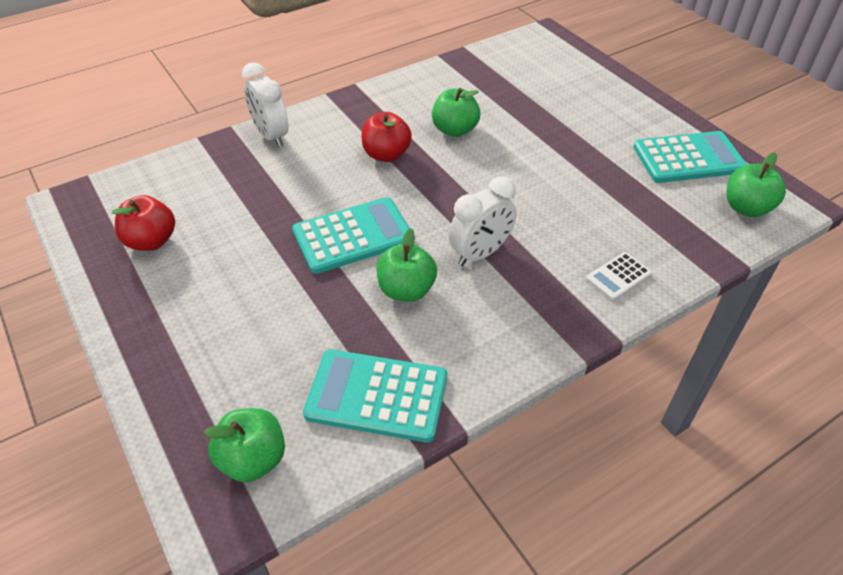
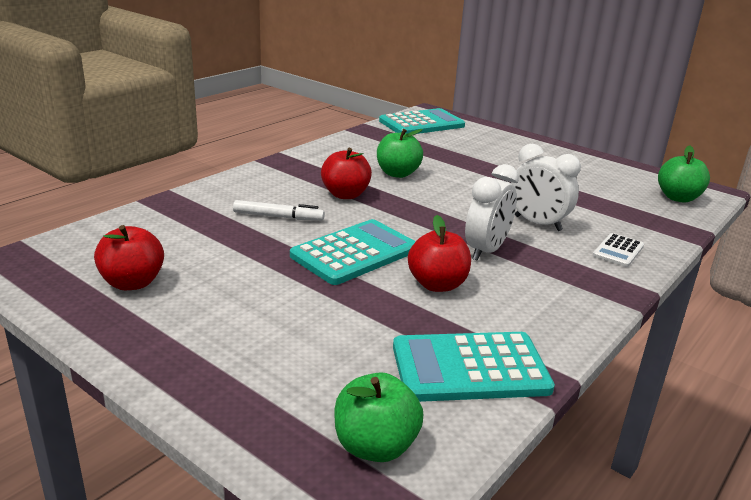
camera: 20 degrees left, 20 degrees down
(271, 136) = (218, 192): white clock -> white clock (537, 223)
(308, 177) = (278, 217): none -> white marker
(406, 290) = (437, 285): green apple -> red apple
(688, 158) = (607, 174): turquoise calculator -> turquoise calculator (421, 123)

